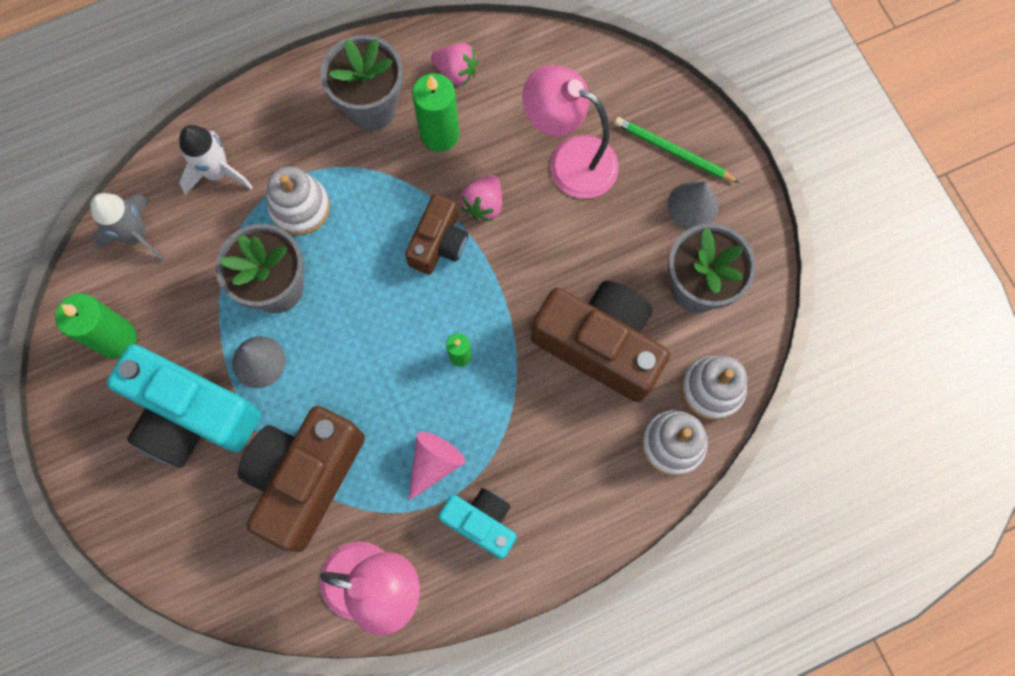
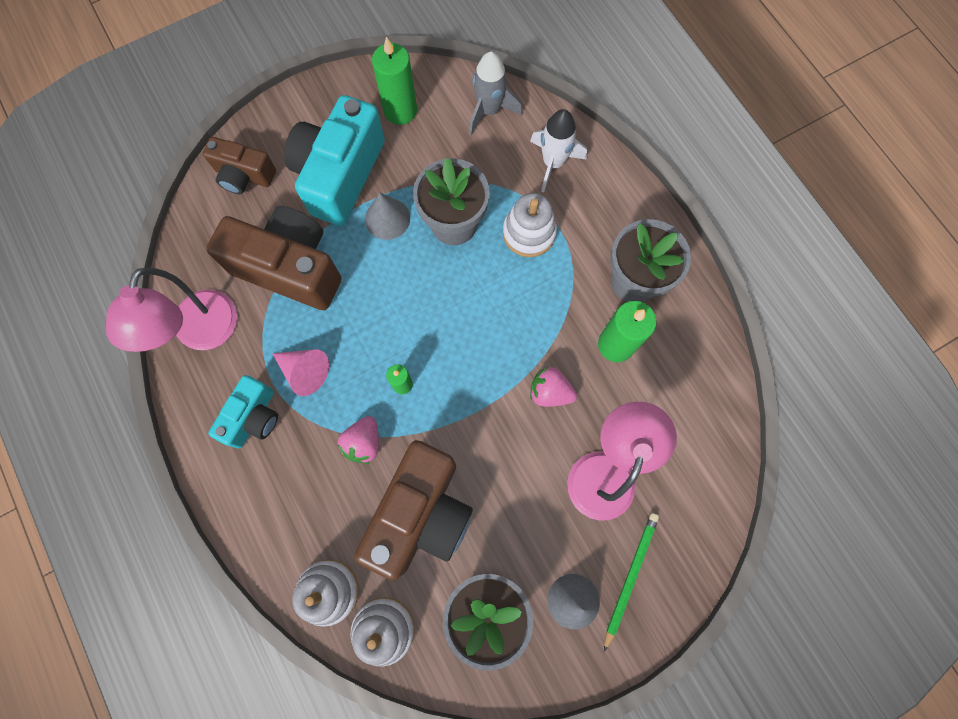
camera: 85 degrees right, 0 degrees up
(439, 243) = (507, 355): brown camera -> brown camera (244, 175)
(456, 72) = (682, 353): pink strawberry -> pink strawberry (363, 443)

